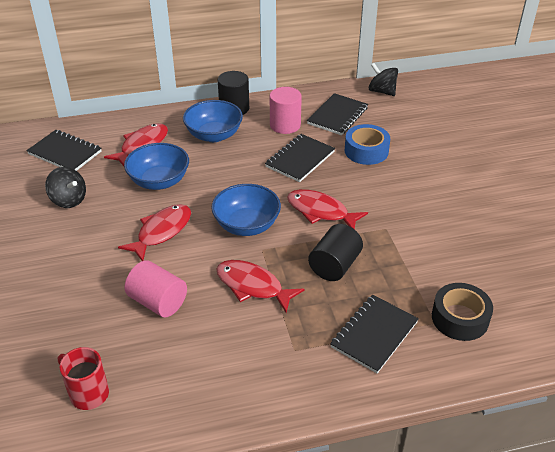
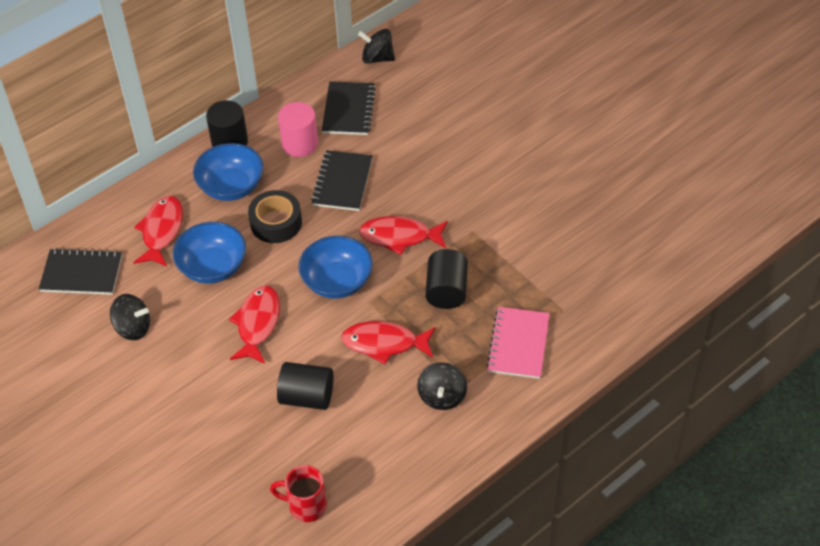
camera: 25 degrees left, 10 degrees up
(158, 302) = (307, 397): pink cylinder -> black cylinder
(274, 350) = (442, 396): none -> black spinning top
(366, 151) = (404, 145): blue tape -> none
(374, 334) = (518, 344): black notebook -> pink notebook
(460, 318) = (582, 297): black tape -> black tape (276, 223)

